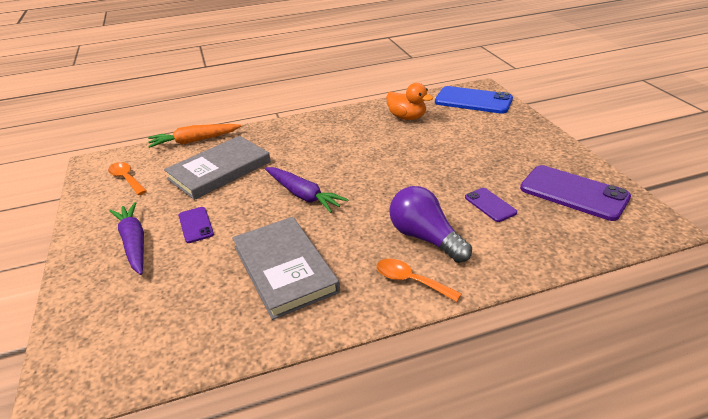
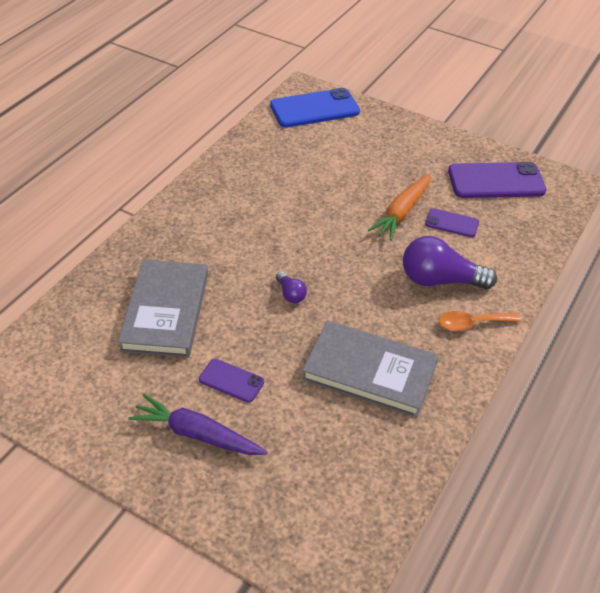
camera: 45 degrees left, 10 degrees up
(126, 179) = (69, 377): orange spoon -> none
(194, 141) = (78, 291): orange carrot -> orange carrot (402, 212)
(303, 195) = (290, 294): purple carrot -> purple light bulb
(407, 117) = (276, 156): orange duck -> none

